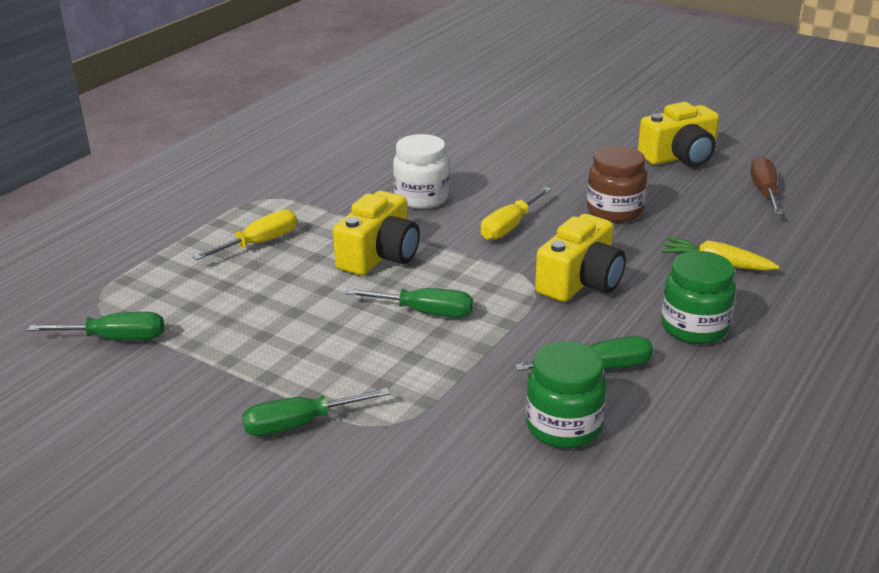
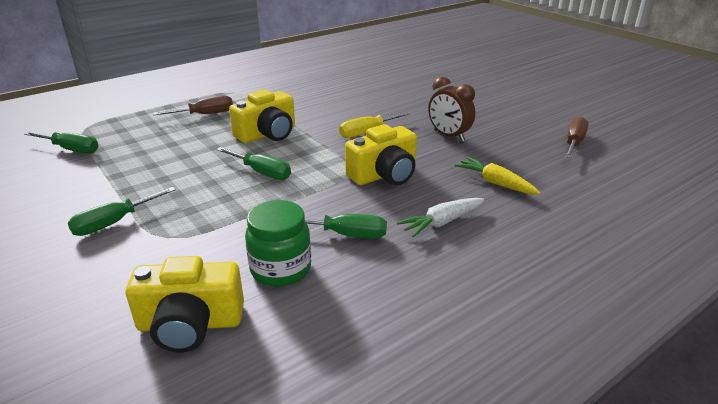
camera: 20 degrees right, 0 degrees up
(260, 243) = (205, 114): yellow screwdriver -> brown screwdriver
(299, 424) = (114, 223): green screwdriver -> green screwdriver turned 45 degrees counterclockwise
(422, 198) = (326, 107): white jar -> none
(614, 211) = (448, 136): brown jar -> brown clock
(680, 157) = (526, 111): yellow camera -> yellow camera (190, 324)
(694, 327) = (441, 222): green jar -> white carrot

